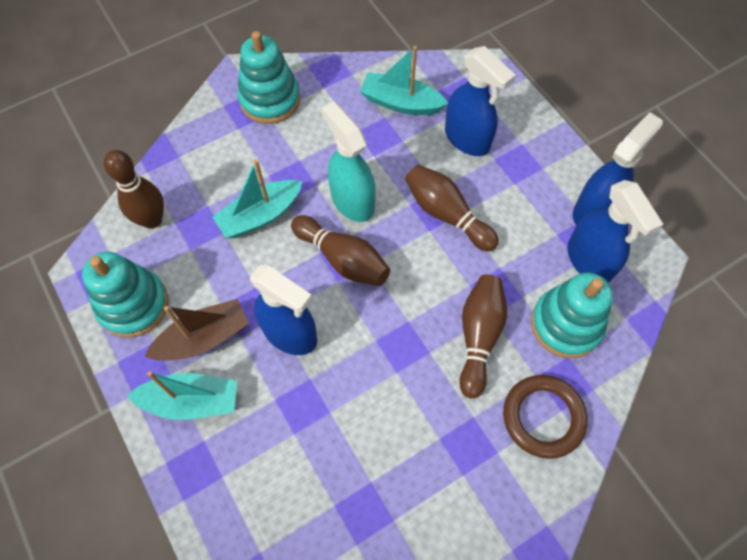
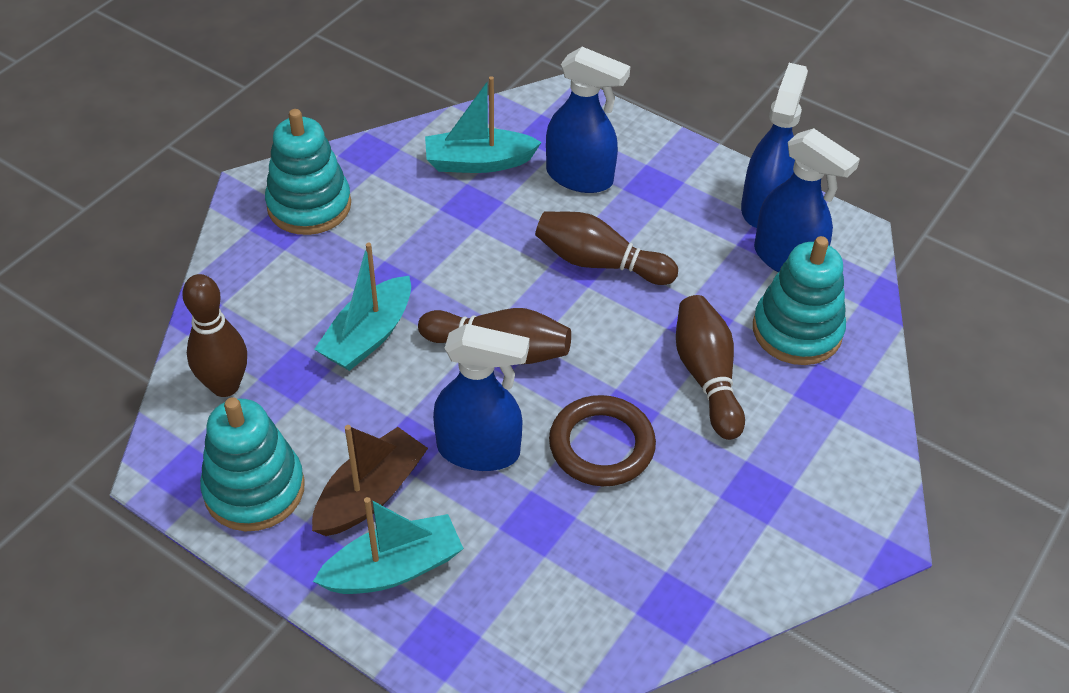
camera: 25 degrees left, 15 degrees down
(352, 200) = (476, 284): turquoise spray bottle -> none
(543, 417) = (823, 432): brown ring -> brown ring (601, 445)

